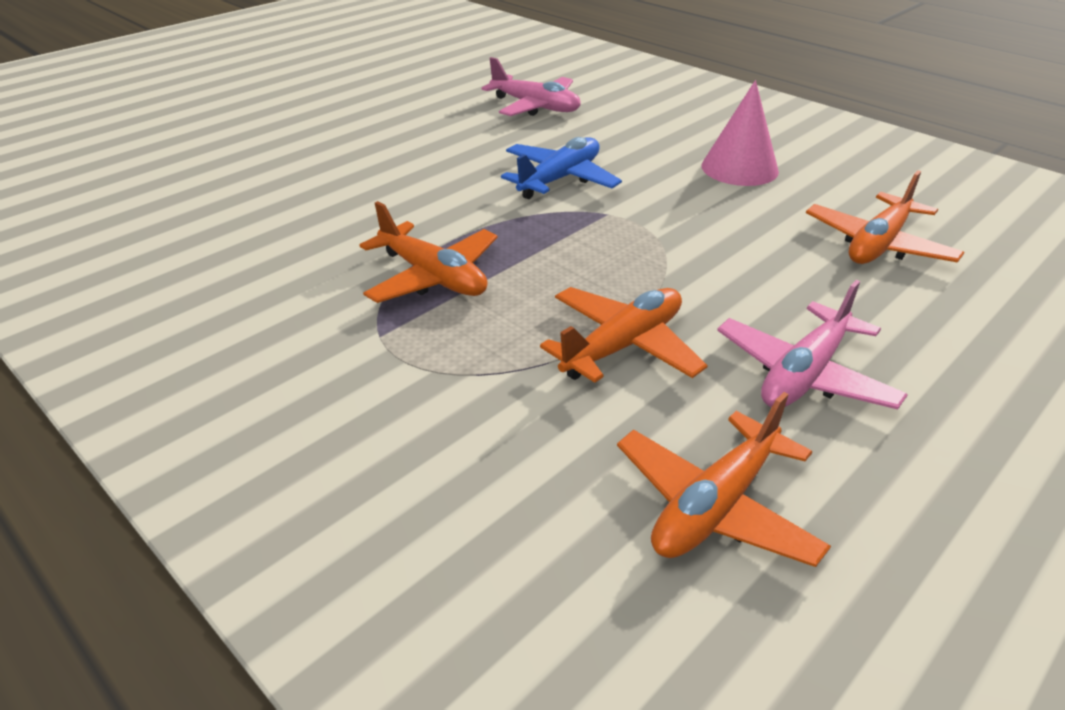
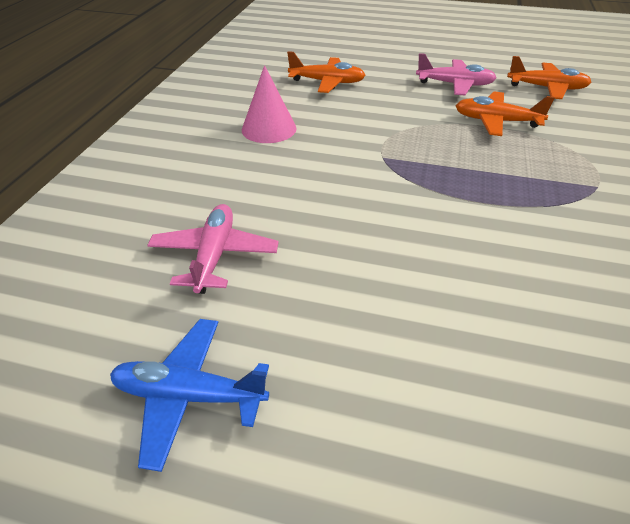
camera: 120 degrees left, 5 degrees up
(433, 277) = (530, 193): orange plane -> none
(560, 179) = (355, 190): blue plane -> blue plane (189, 396)

